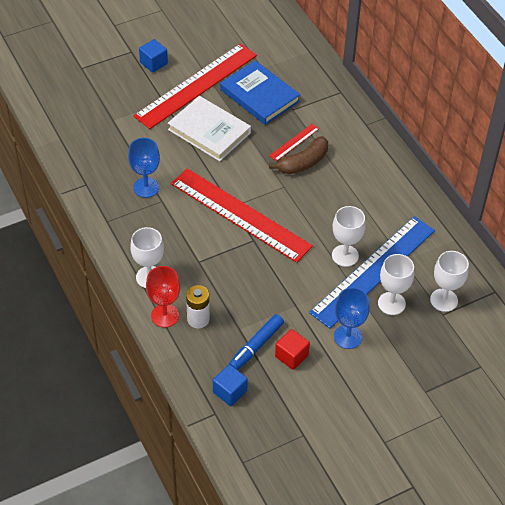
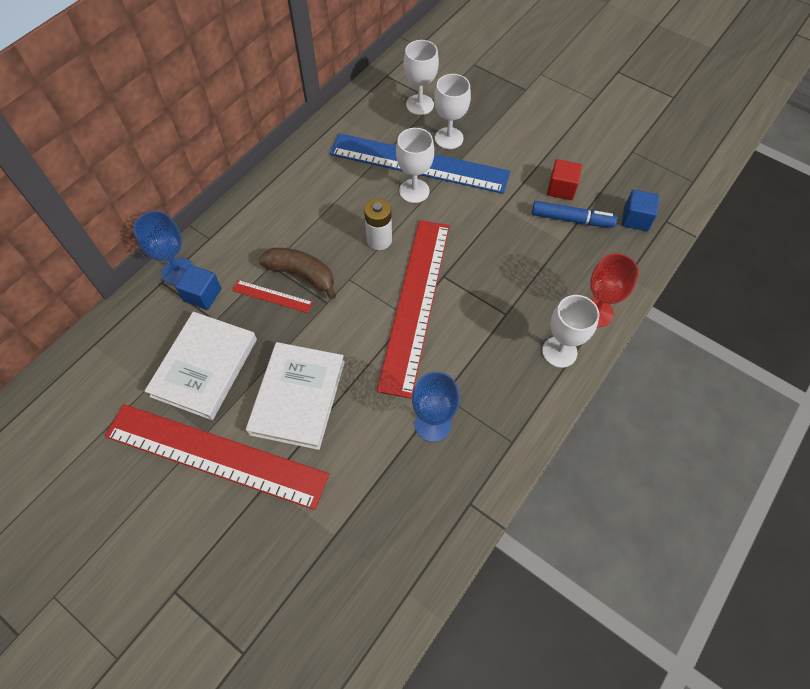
camera: 115 degrees left, 10 degrees up
(153, 63) = (190, 540): blue cube -> blue cube (202, 295)
(198, 319) = (578, 280): white battery -> white battery (379, 240)
(259, 95) = (204, 367): blue book -> white book
(348, 337) = (509, 156): blue goblet -> blue goblet (178, 271)

